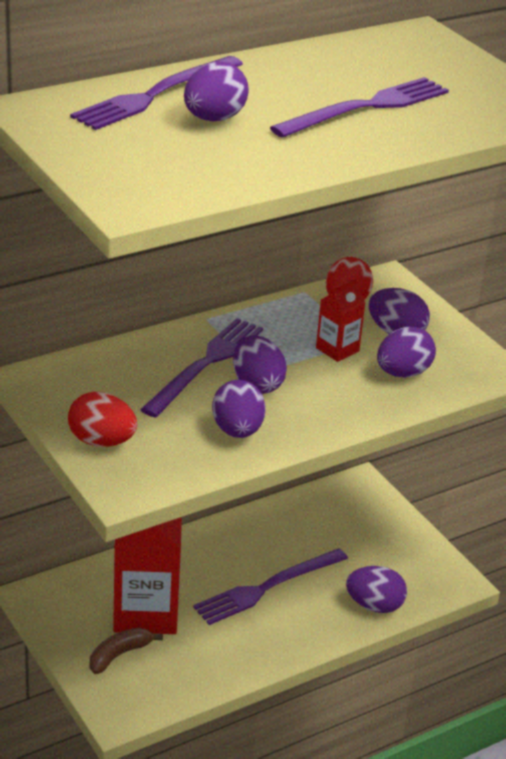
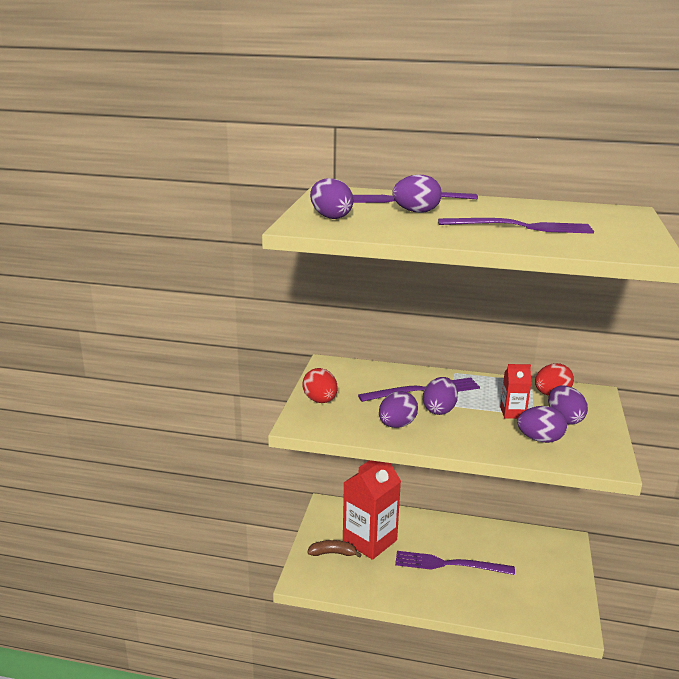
camera: 45 degrees right, 10 degrees down
(374, 605) = (505, 609): purple egg -> purple egg (330, 217)

